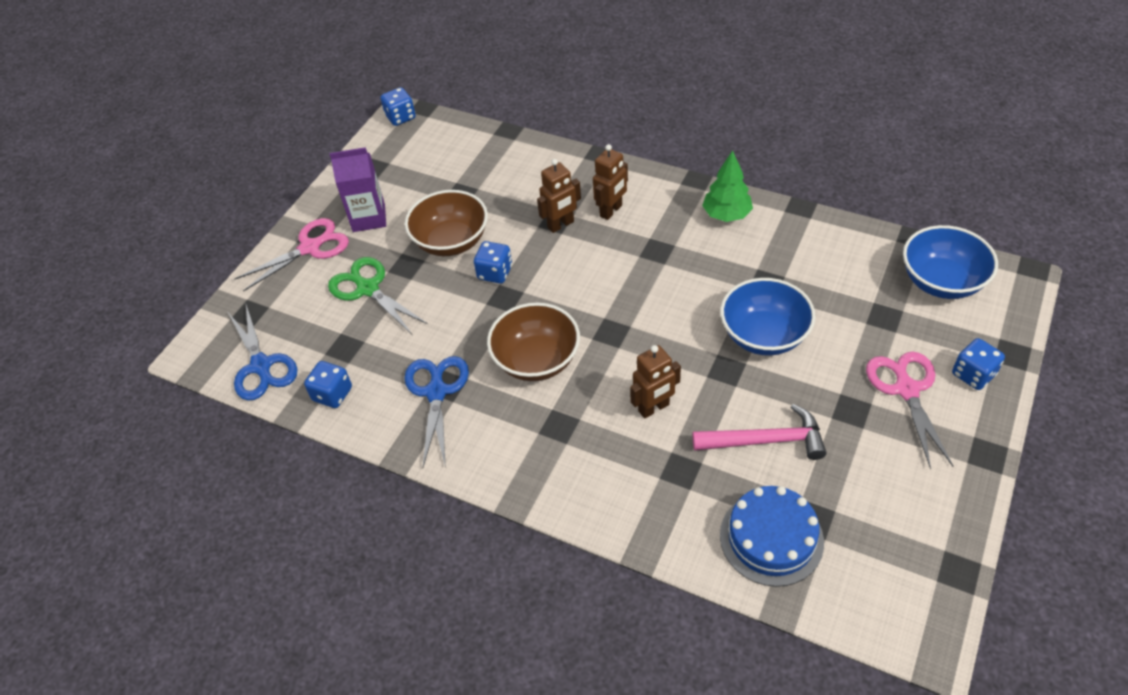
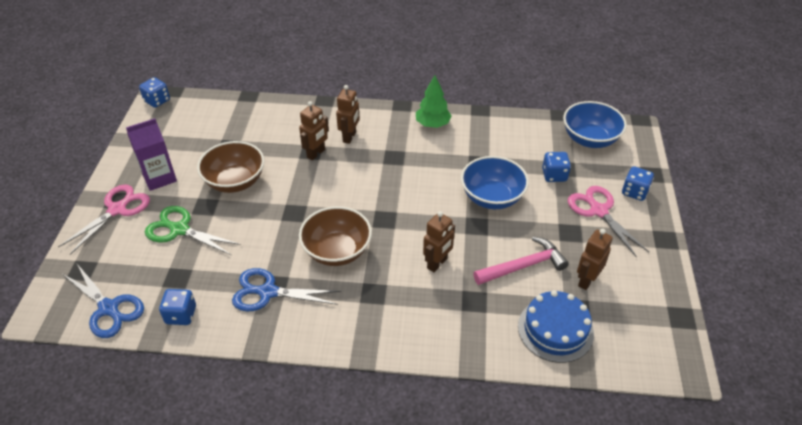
camera: 25 degrees left, 5 degrees down
(436, 391) = (267, 292): blue scissors -> blue scissors turned 60 degrees counterclockwise
(495, 273) = (279, 197): blue dice -> blue dice (554, 175)
(844, 483) = (586, 280): none -> brown robot

